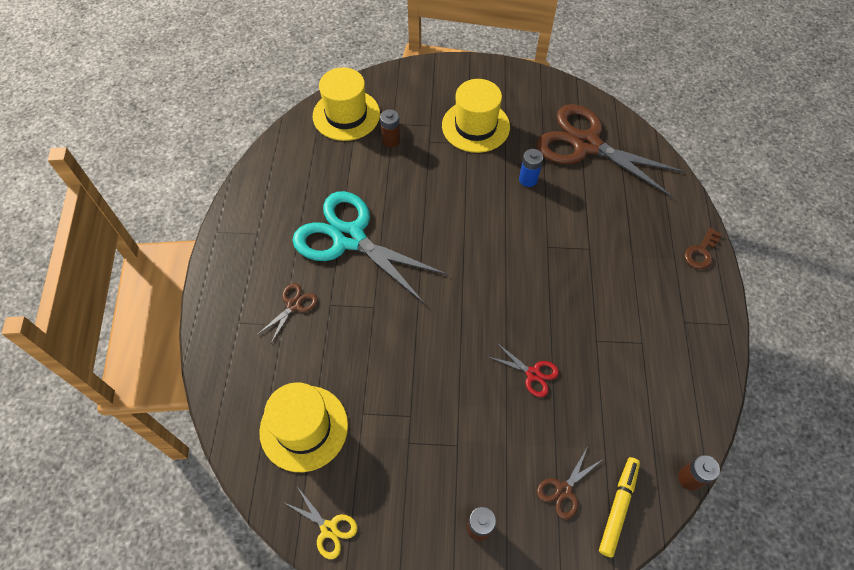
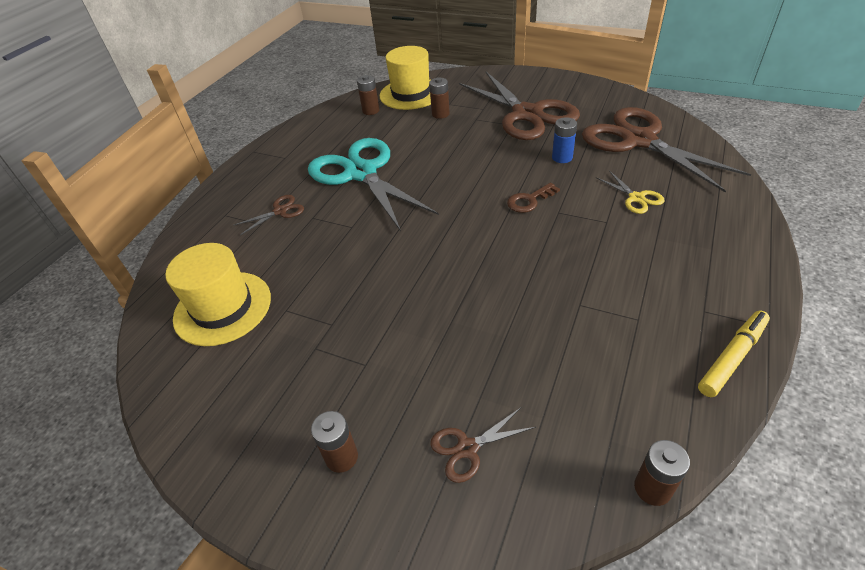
camera: 25 degrees right, 15 degrees down
(315, 148) = (371, 111): none -> brown battery
(328, 529) = (183, 405): yellow scissors -> yellow scissors (636, 198)
(475, 126) = (527, 114): yellow hat -> brown scissors
(533, 374) = (487, 318): red scissors -> none
(618, 507) = (532, 491): yellow marker -> yellow marker (732, 357)
(701, 252) = (750, 248): brown key -> brown key (529, 200)

